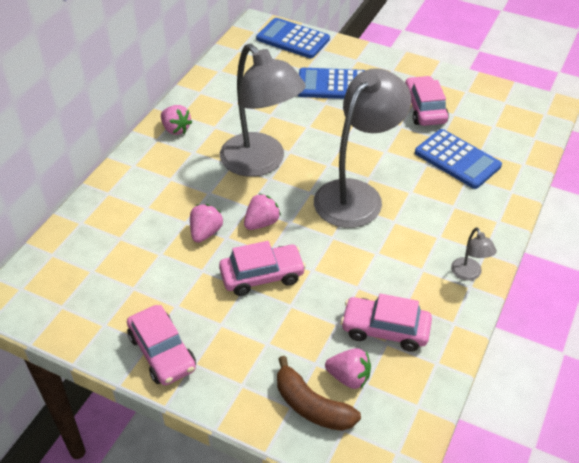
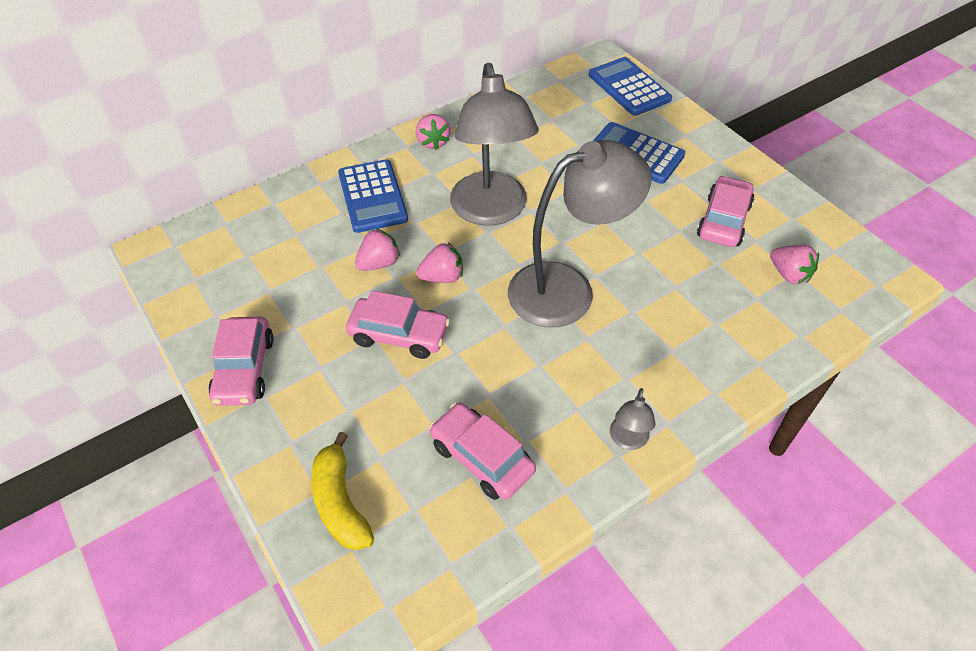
camera: 30 degrees right, 5 degrees up
(312, 406) = (340, 503): brown banana -> yellow banana
(349, 377) = (402, 492): pink strawberry -> pink strawberry (789, 274)
(457, 159) = (718, 296): blue calculator -> blue calculator (372, 197)

